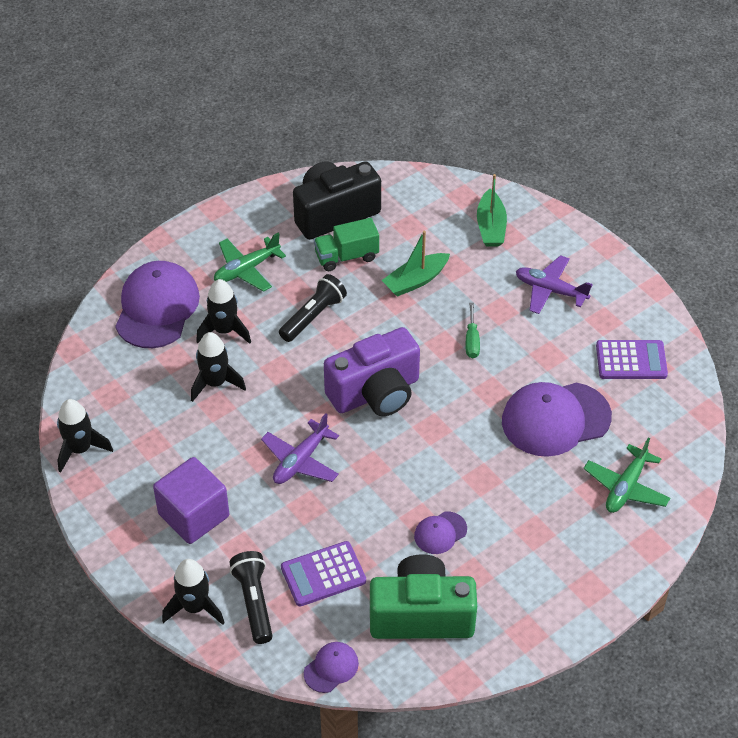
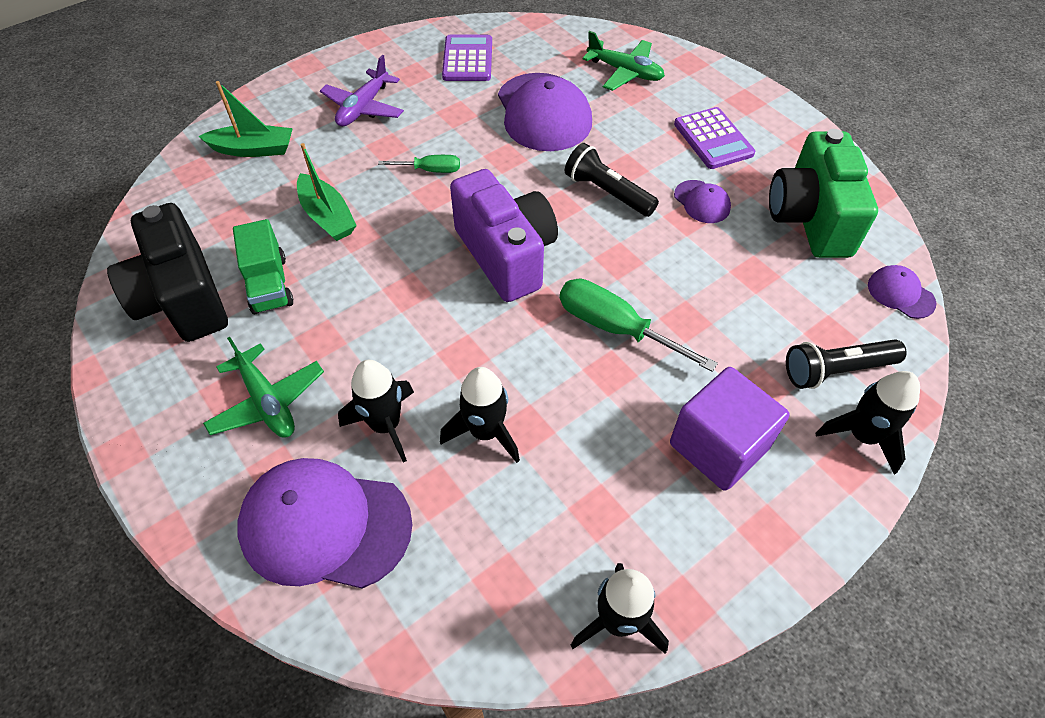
camera: 90 degrees left, 5 degrees up
(301, 460) = (615, 328): purple plane -> green screwdriver
(313, 316) = (372, 319): black flashlight -> black flashlight (607, 192)
(323, 574) = (779, 302): purple calculator -> purple calculator (713, 139)

